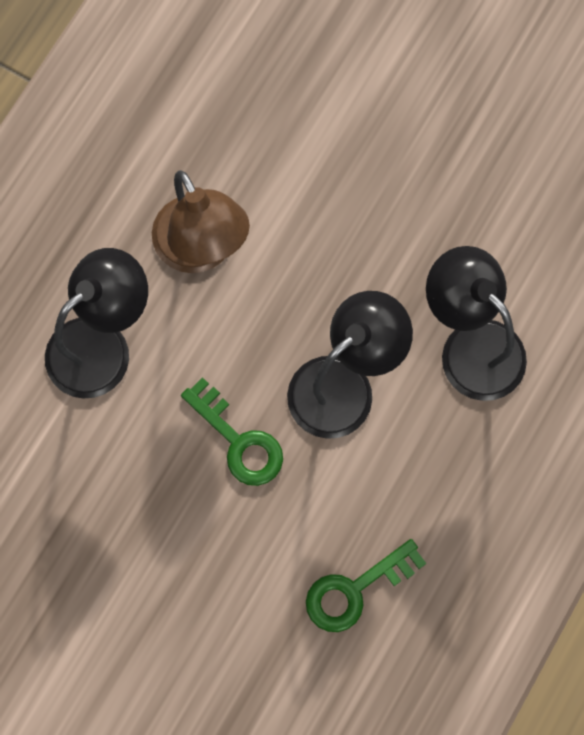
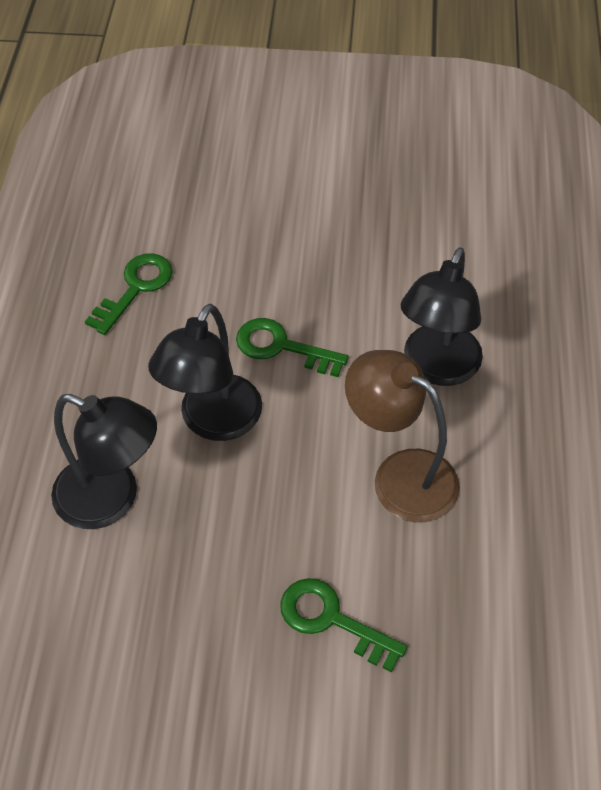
camera: 155 degrees right, 20 degrees down
(329, 150) = (332, 620): none -> green key

